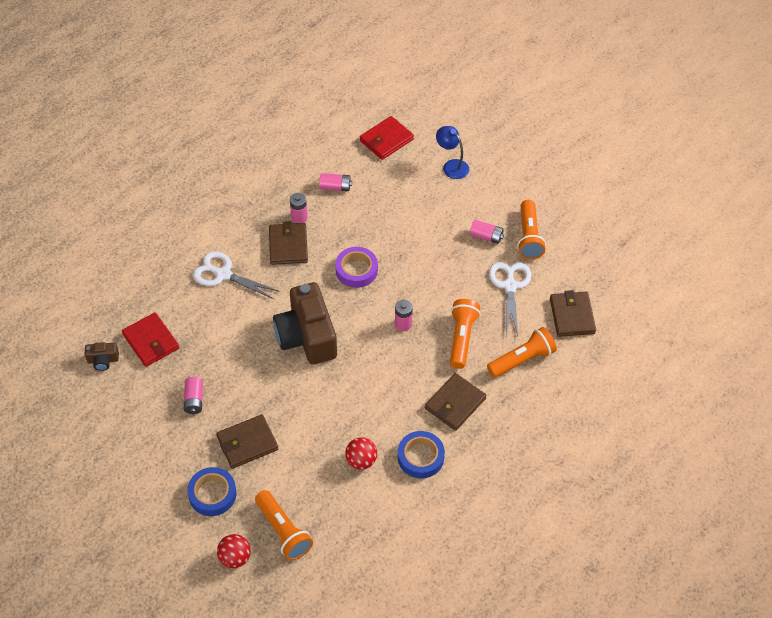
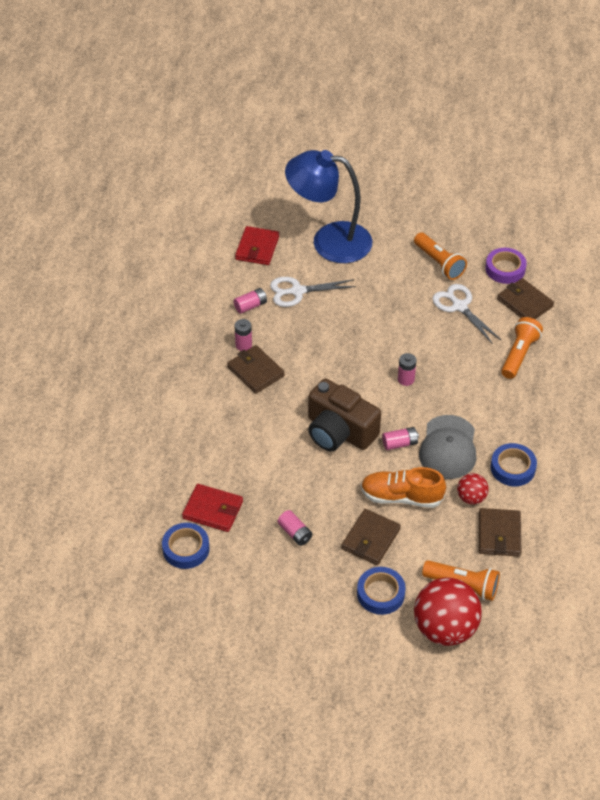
camera: 35 degrees left, 5 degrees down
(103, 360) = (186, 549): brown camera -> blue tape
(223, 274) = (223, 423): white scissors -> white scissors (297, 291)
(235, 557) = (445, 628): red ball -> red ball, size x2.01
(305, 423) = (401, 497): none -> orange shoe
(356, 270) = (330, 360): purple tape -> purple tape (505, 269)
(383, 405) = (448, 447): none -> grey cap
(452, 166) = (329, 241): blue lamp -> blue lamp, size x2.29
(455, 403) = (500, 414): brown wallet -> brown wallet (499, 534)
(462, 338) = (460, 364): orange flashlight -> none
(486, 236) = (407, 280): pink battery -> pink battery (400, 443)

